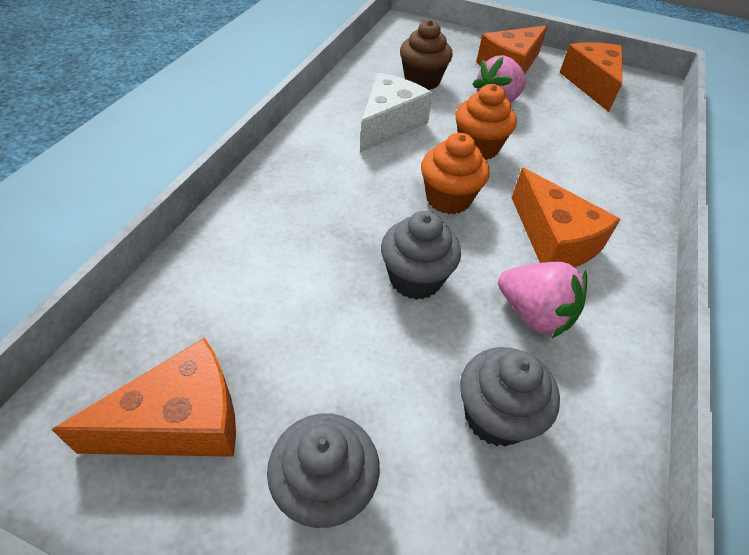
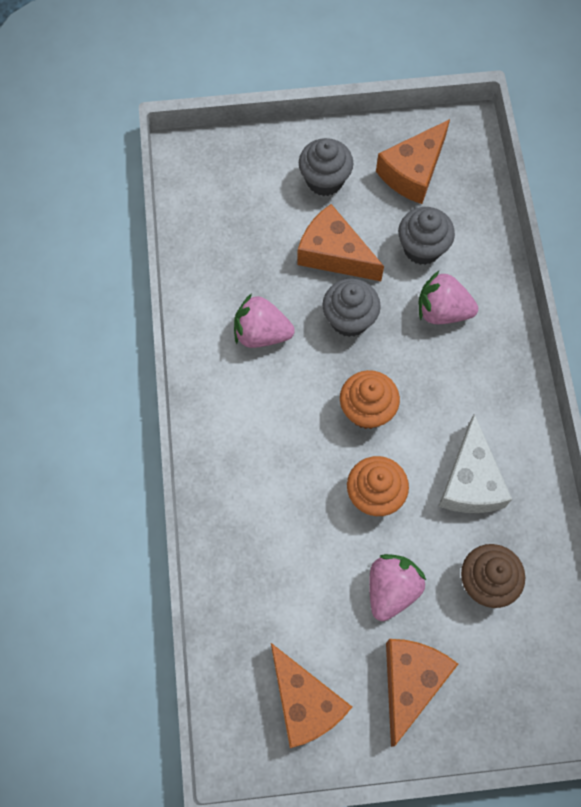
camera: 155 degrees right, 20 degrees up
(304, 238) = (442, 311): none -> pink strawberry
(495, 416) = (259, 254): grey cupcake -> grey cupcake (422, 248)
(554, 240) = (269, 411): orange cheese -> orange cheese (334, 254)

